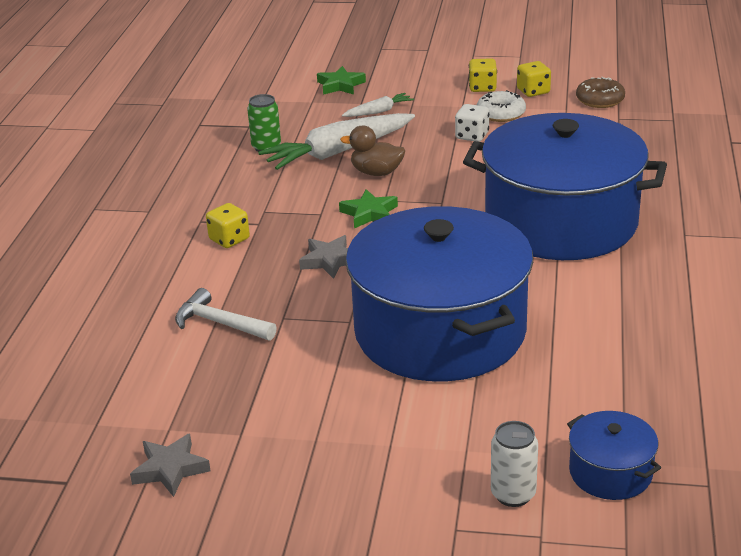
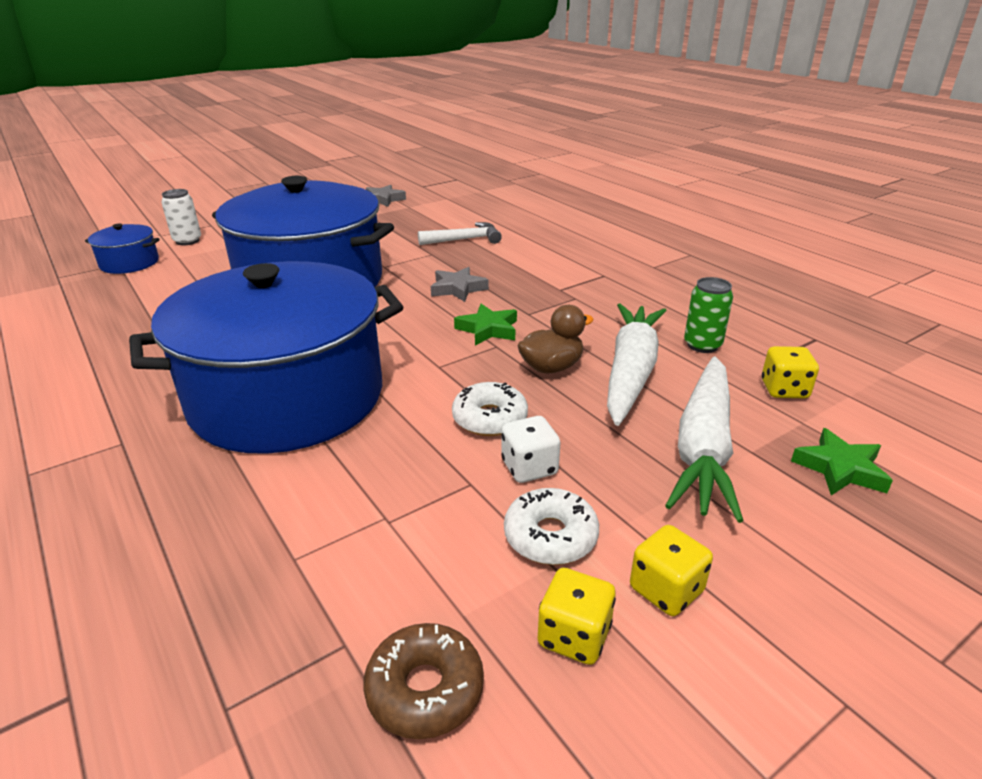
camera: 135 degrees right, 0 degrees up
(229, 239) = (556, 273): yellow dice -> yellow dice (784, 390)
(379, 111) = (703, 448): white carrot -> white carrot, size x2.05
(457, 162) = (490, 418): none -> white donut

